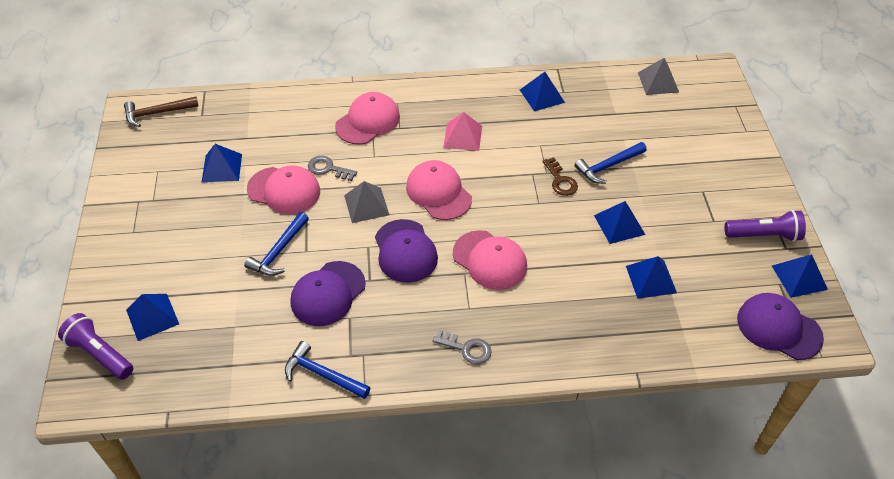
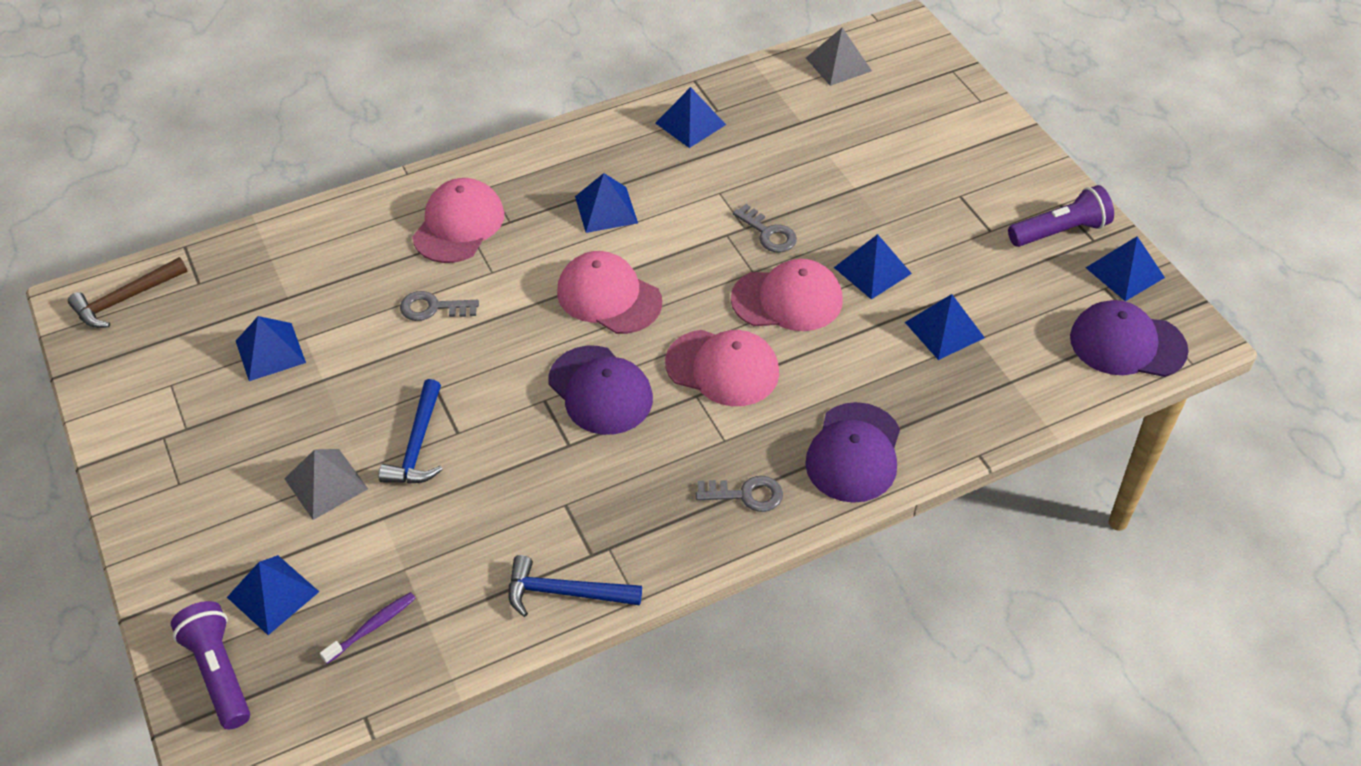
camera: 20 degrees left, 0 degrees up
(100, 354) = (219, 672): purple flashlight -> purple flashlight turned 45 degrees clockwise
(198, 357) = (372, 627): none -> purple toothbrush
(284, 190) = (382, 357): pink cap -> pink cap (787, 299)
(328, 294) = (518, 482): purple cap -> purple cap (854, 453)
(366, 205) = (514, 343): grey pyramid -> grey pyramid (326, 483)
(462, 136) = (606, 209): pink pyramid -> blue pyramid
(560, 180) = (768, 233): brown key -> grey key
(608, 166) = (823, 196): blue hammer -> none

